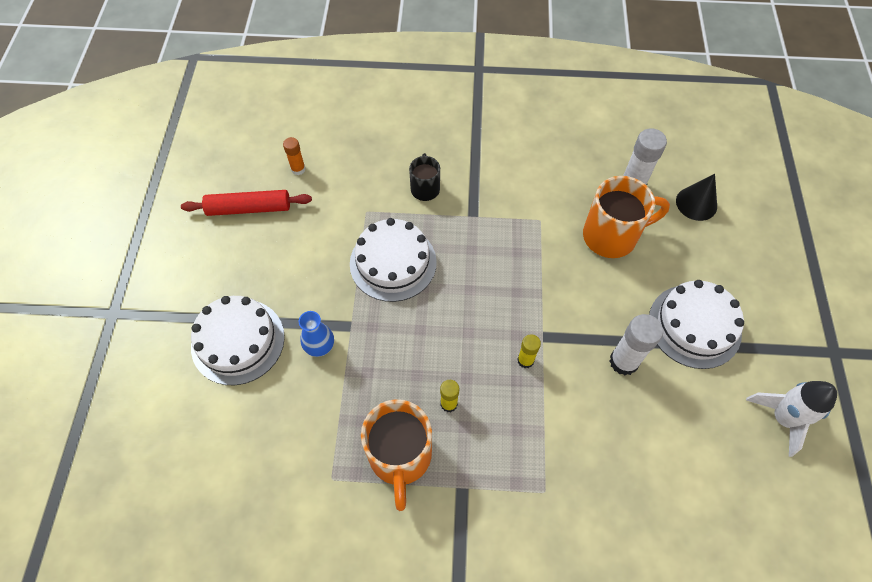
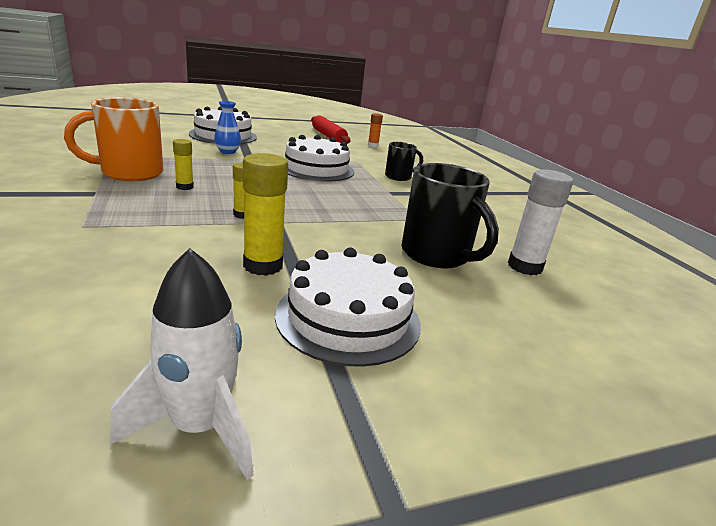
camera: 65 degrees right, 35 degrees down
(611, 236) = (437, 255): orange mug -> black mug
(623, 361) = (263, 266): white glue stick -> yellow glue stick
(696, 203) = (560, 315): black cone -> none

